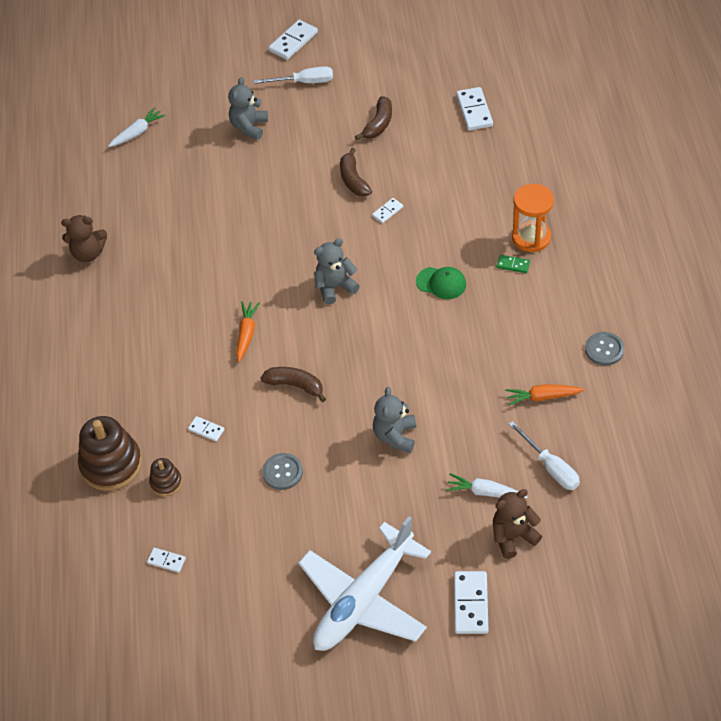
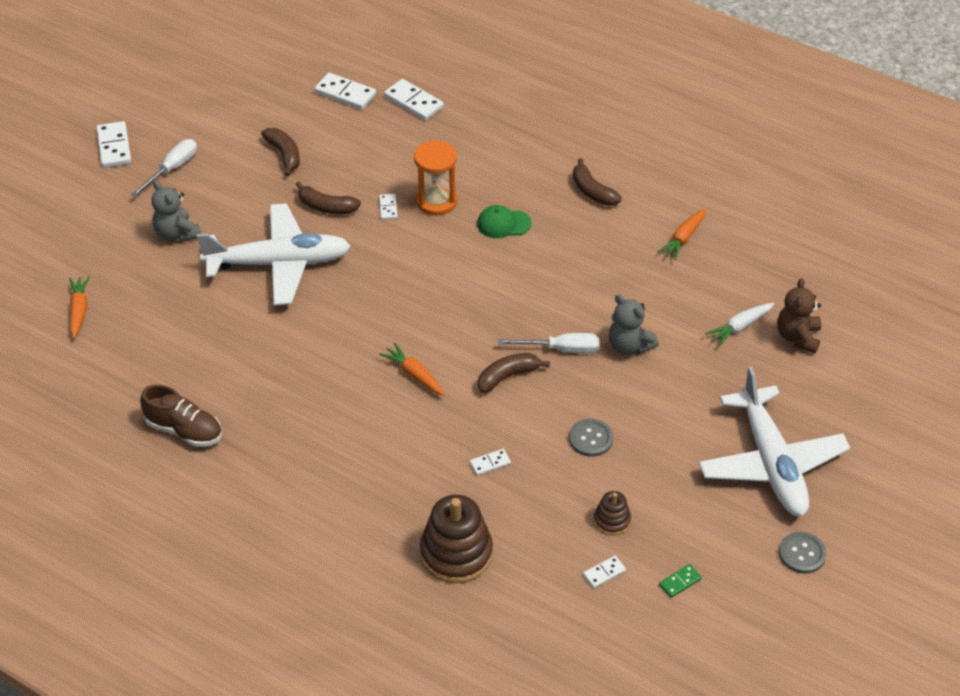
camera: 55 degrees left, 5 degrees down
(88, 253) = (184, 430): brown teddy bear -> brown shoe
(137, 132) = (79, 310): white carrot -> orange carrot
(166, 482) = (518, 525): brown stacking toy -> brown stacking toy (612, 520)
(276, 194) = (279, 263): none -> white plane
(335, 287) = (430, 289): grey teddy bear -> none
(441, 283) = (503, 224): green cap -> green cap turned 150 degrees counterclockwise
(470, 604) = (836, 400): white domino -> white domino (413, 102)
(513, 265) = (534, 173): green domino -> green domino (680, 582)
(531, 237) = (519, 146): orange hourglass -> orange hourglass (436, 201)
(532, 311) = (592, 191): none -> brown banana
(550, 467) = (754, 276): white screwdriver -> white screwdriver (561, 349)
(604, 349) = (675, 177): grey button -> grey button (802, 554)

